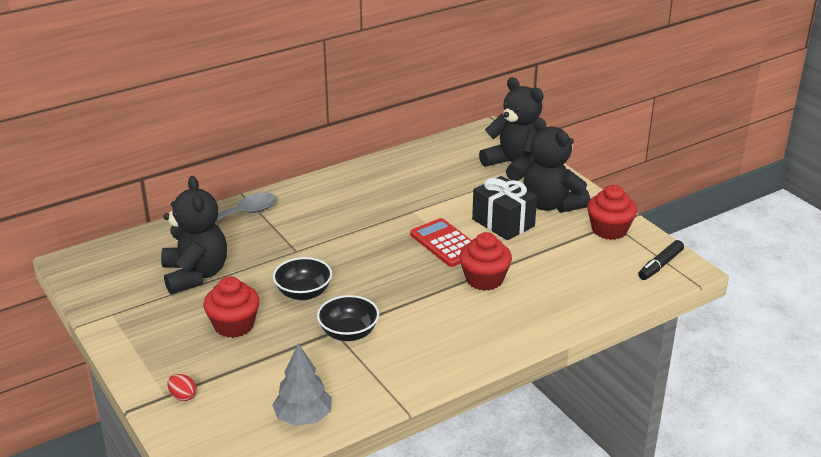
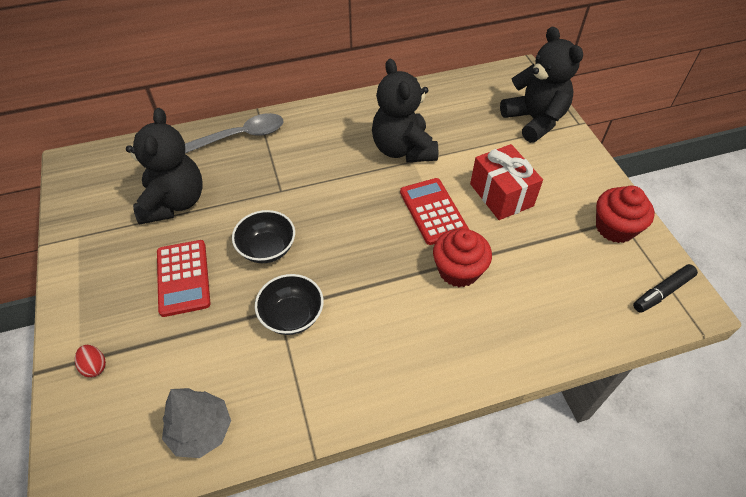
camera: 15 degrees right, 20 degrees up
(234, 325) = (183, 278): red cupcake -> red calculator
(503, 223) = (501, 195): black gift -> red gift
(551, 205) = (559, 180): black teddy bear -> black teddy bear (403, 149)

